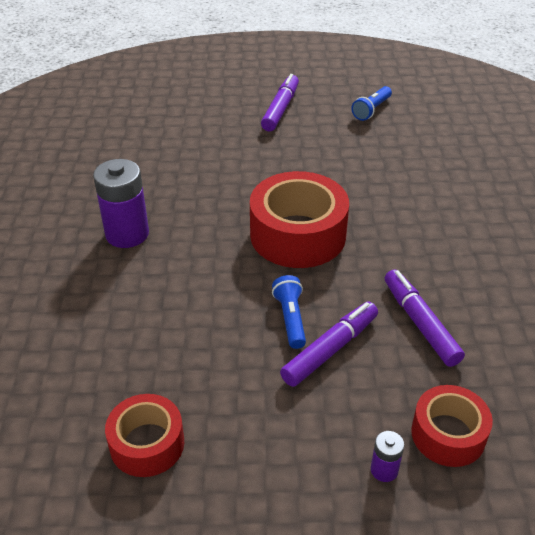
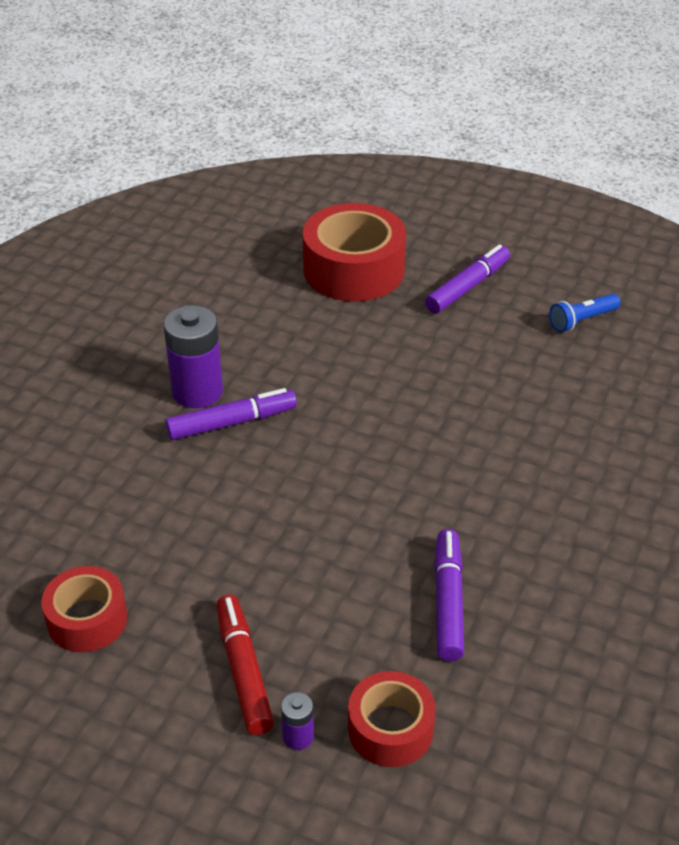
camera: 25 degrees right, 0 degrees up
(290, 318) = (309, 545): blue flashlight -> none
(298, 235) = (381, 453): red tape -> red tape (354, 270)
(306, 434) = (244, 671): none -> red marker
(330, 349) = (328, 594): purple marker -> purple marker (232, 423)

